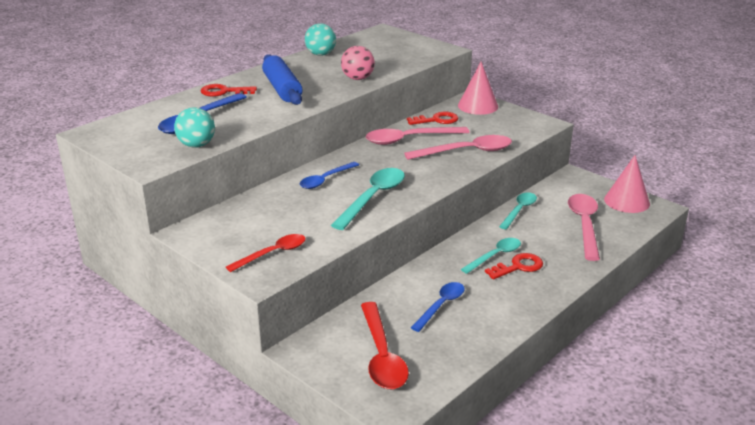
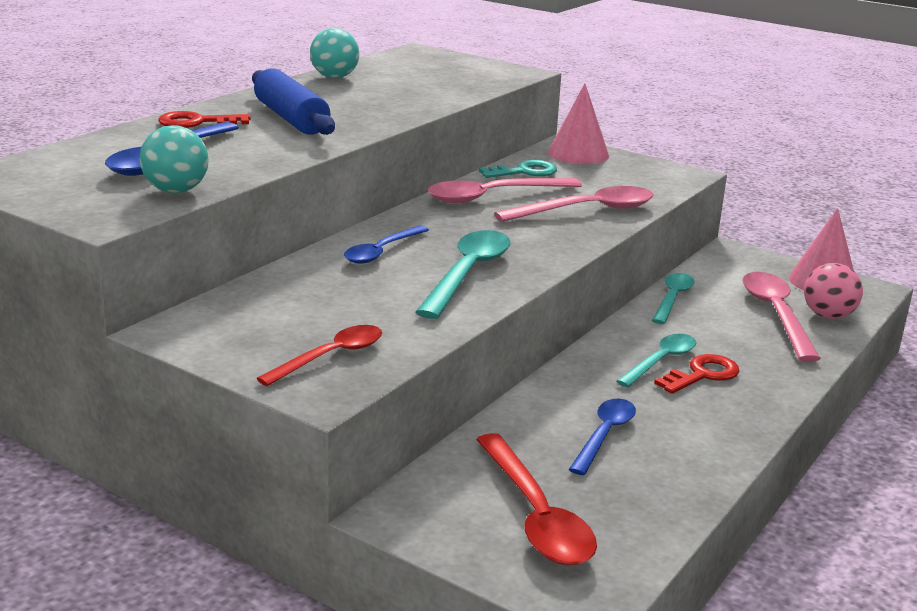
camera: 10 degrees left, 5 degrees down
(357, 78) = (405, 105): pink ball -> pink ball (828, 316)
(436, 120) = (524, 172): red key -> turquoise key

